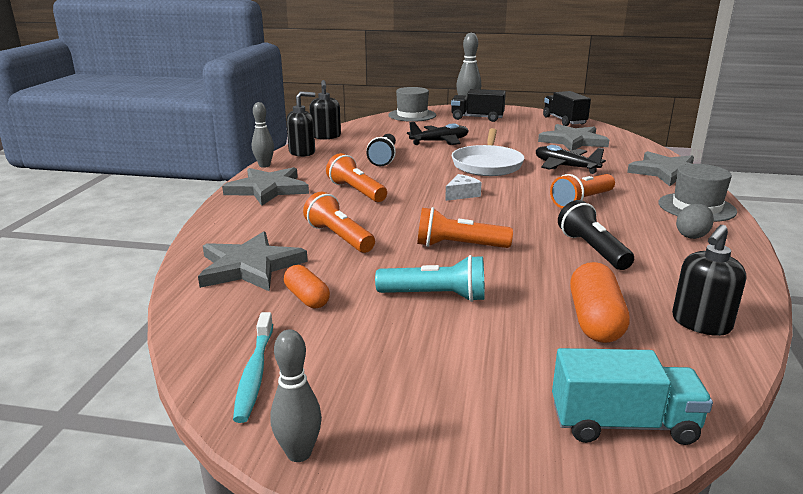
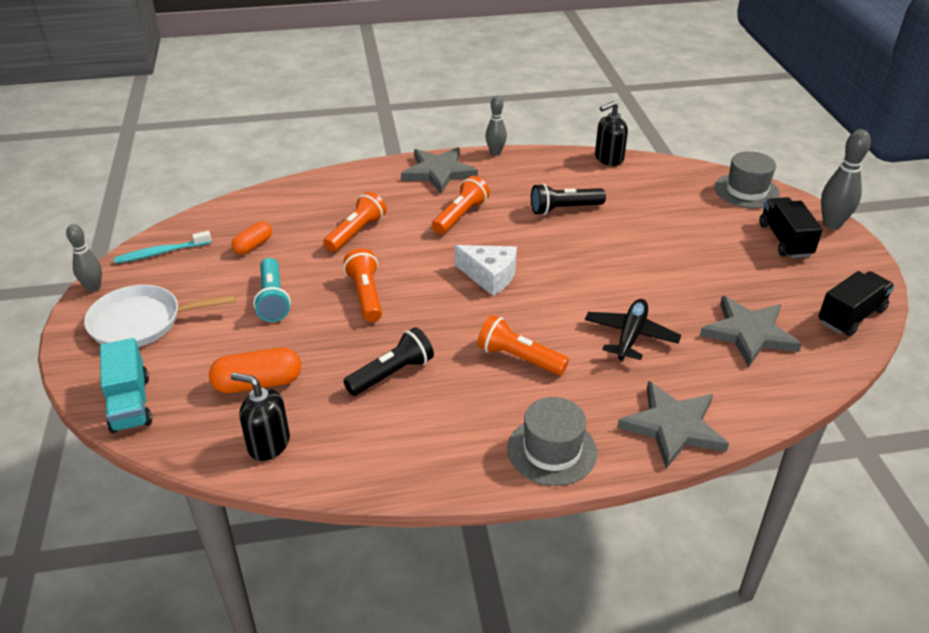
camera: 70 degrees right, 15 degrees up
(249, 267) = (290, 209): grey star -> none
(302, 152) = (546, 160): black soap dispenser -> none
(440, 142) = (652, 231): black plane -> none
(462, 194) = (490, 276): white cheese -> white cheese, size x1.59
(487, 165) = (594, 278): white pan -> white pan (141, 322)
(692, 235) = (460, 444): grey egg -> none

